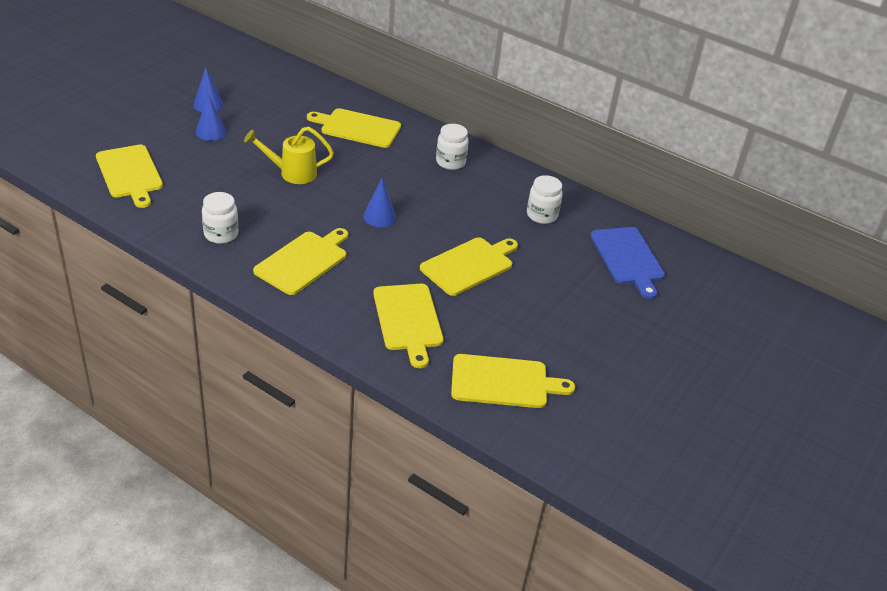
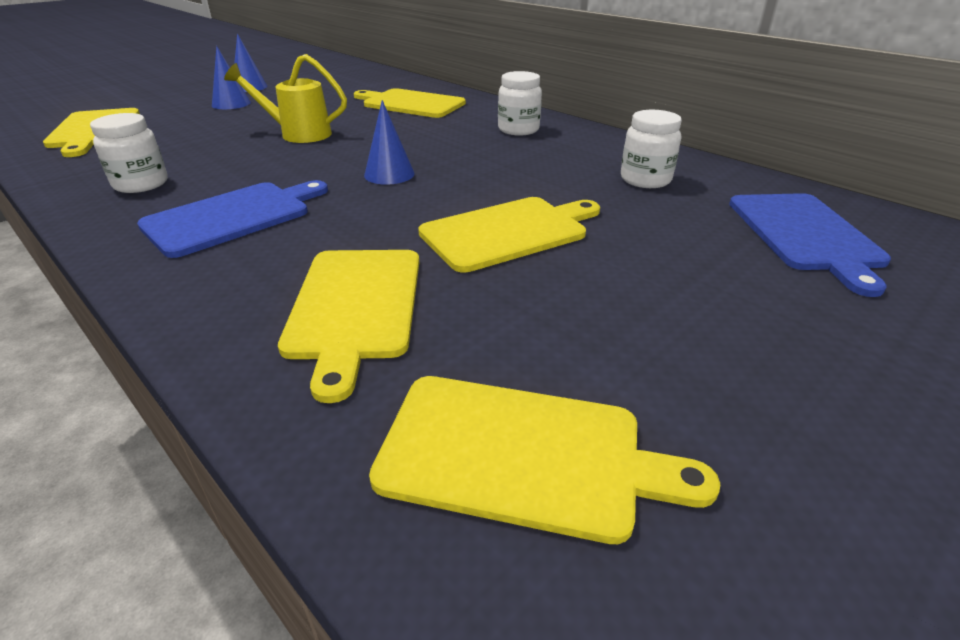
camera: 15 degrees right, 5 degrees down
(303, 261) = (233, 216): yellow cutting board -> blue cutting board

